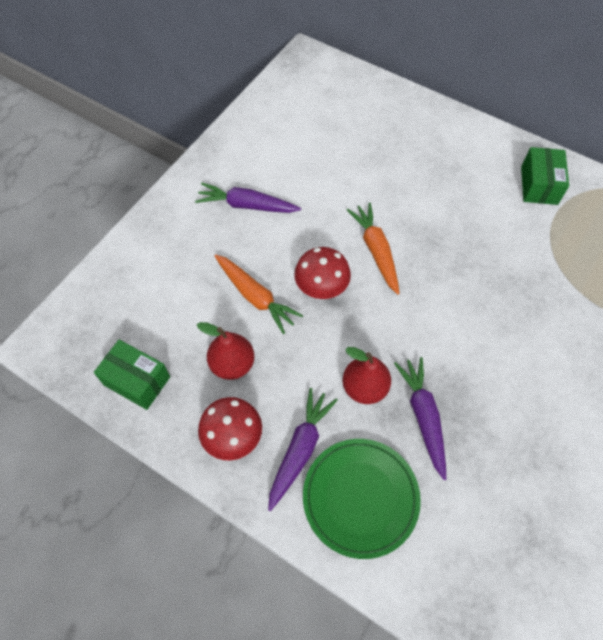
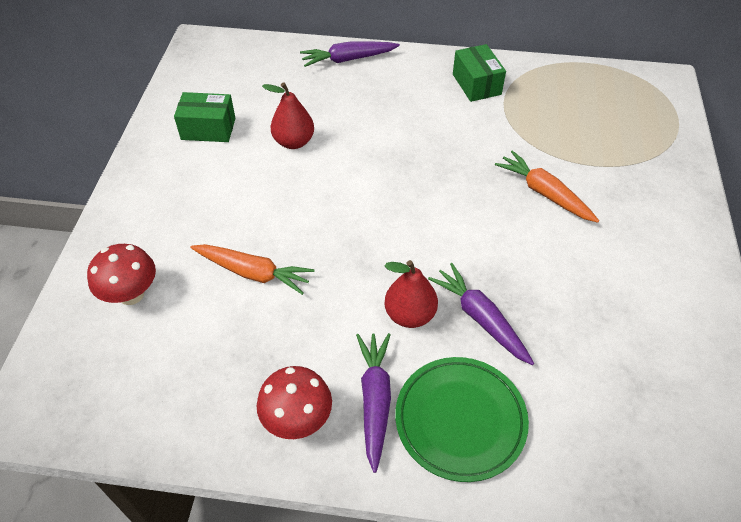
camera: 25 degrees left, 10 degrees down
(137, 381) = (158, 407): green box -> green box (208, 129)
(232, 364) = (260, 347): red pear -> red pear (294, 142)
(247, 205) = (201, 191): purple carrot -> purple carrot (348, 59)
(321, 289) = (319, 241): red mushroom -> red mushroom (131, 294)
(376, 251) = (356, 188): orange carrot -> orange carrot (544, 193)

